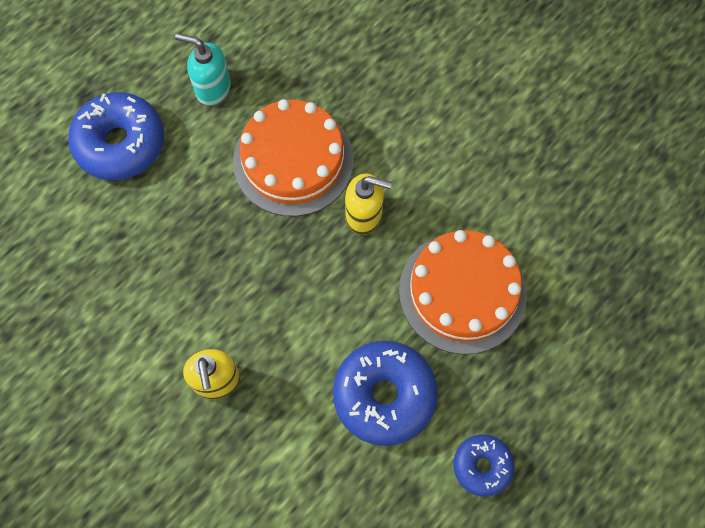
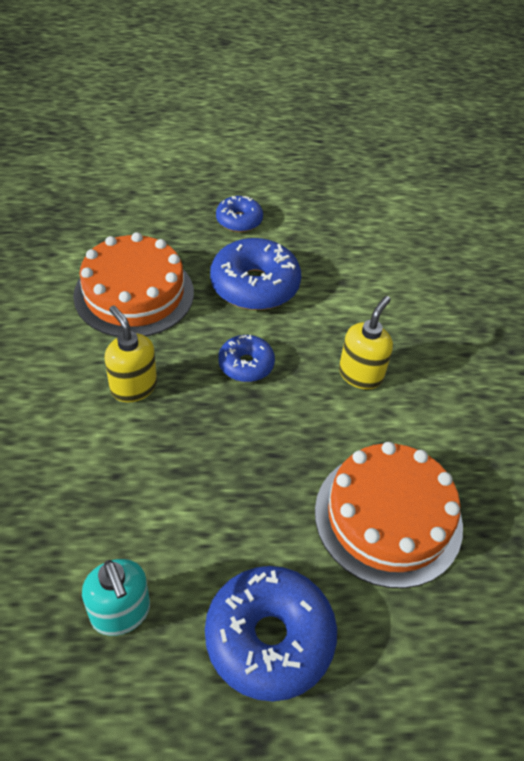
camera: 140 degrees left, 20 degrees down
(293, 160) = (133, 473): orange cake -> orange cake (388, 517)
(309, 307) = (246, 364): none -> blue donut

